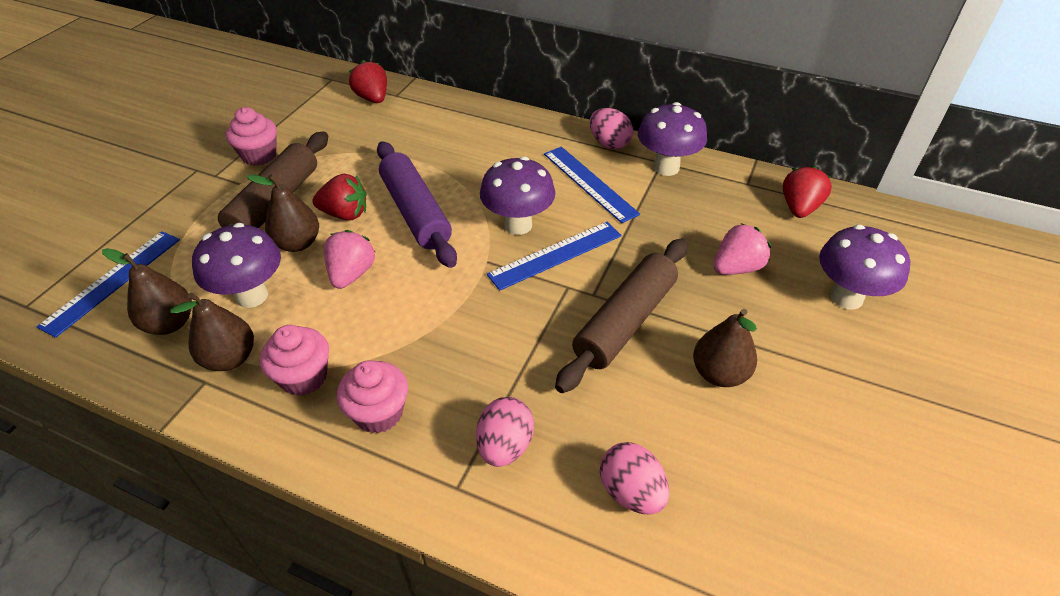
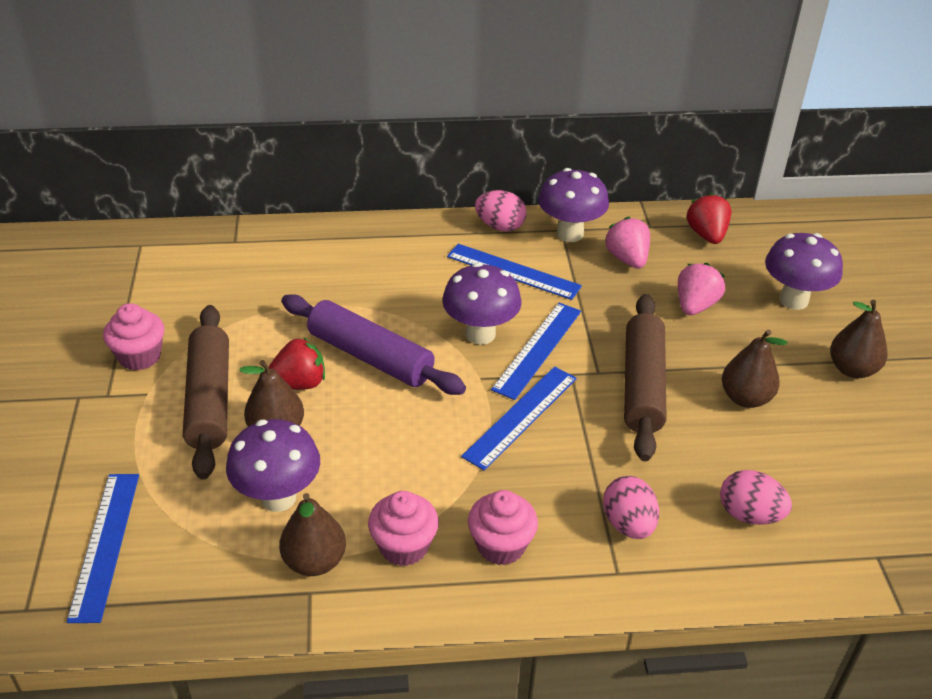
camera: 30 degrees left, 5 degrees down
(170, 323) = (217, 557): brown pear -> brown pear (852, 369)
(352, 274) = (361, 438): pink strawberry -> pink strawberry (627, 259)
(373, 98) = (211, 253): red strawberry -> none
(492, 307) = (521, 416): none -> blue ruler

